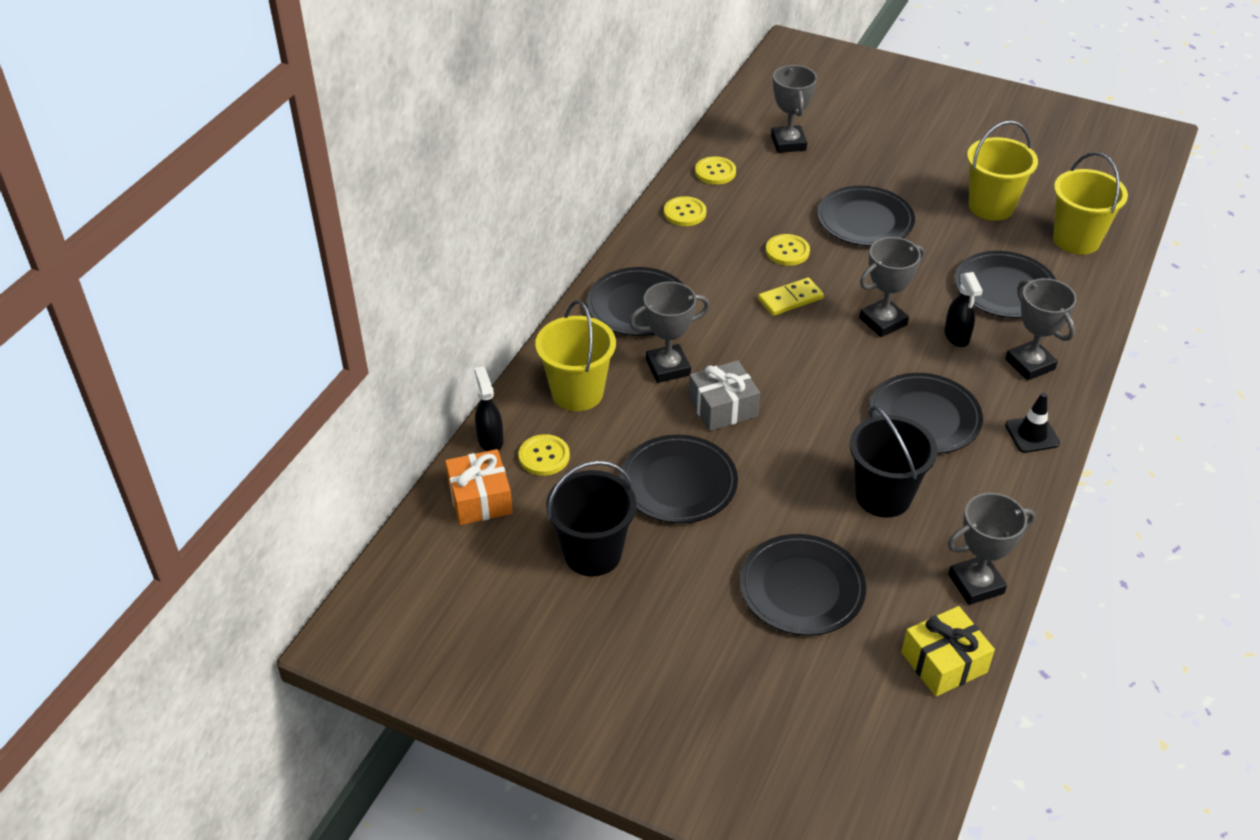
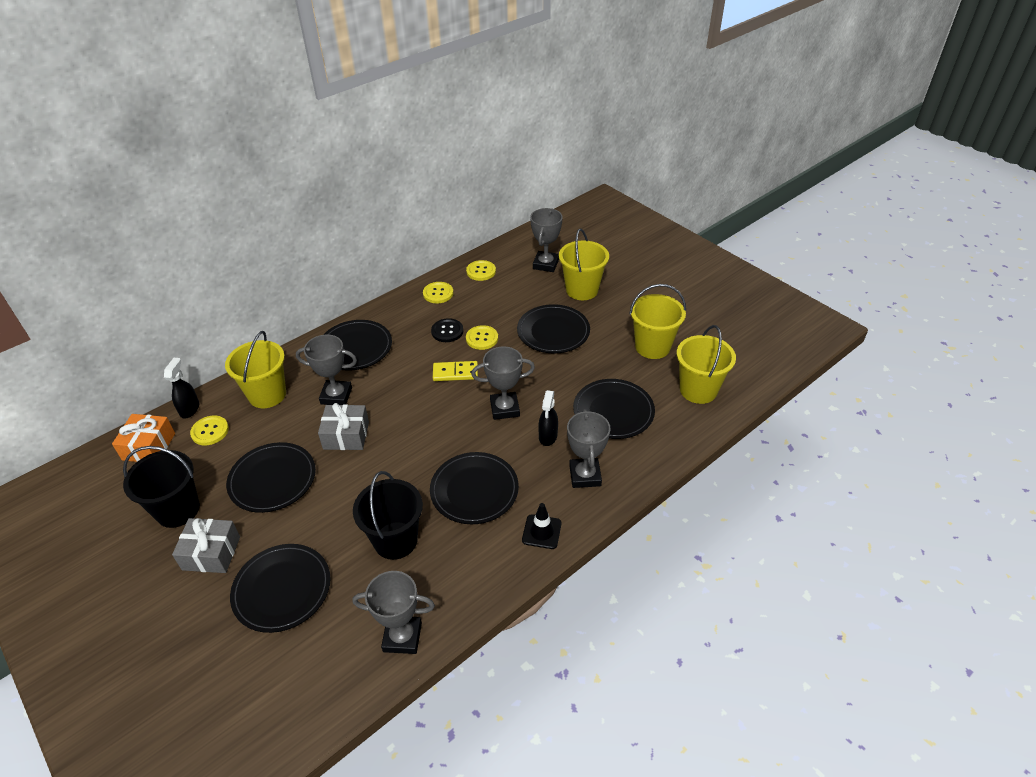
camera: 25 degrees right, 0 degrees up
(682, 582) = (211, 553): none -> grey gift
(737, 254) = (447, 331): none -> black button
(858, 163) = (582, 290): none -> yellow bucket
(944, 662) = (327, 692): yellow gift -> none

